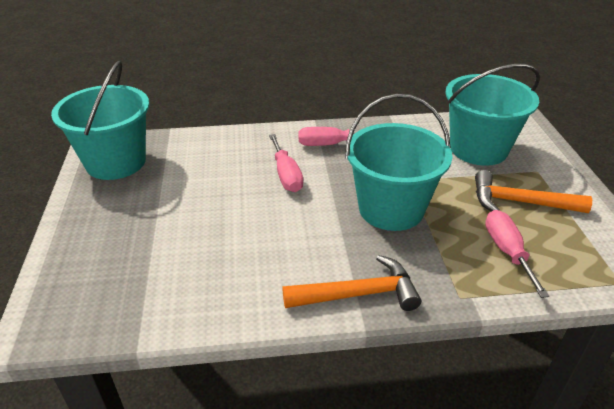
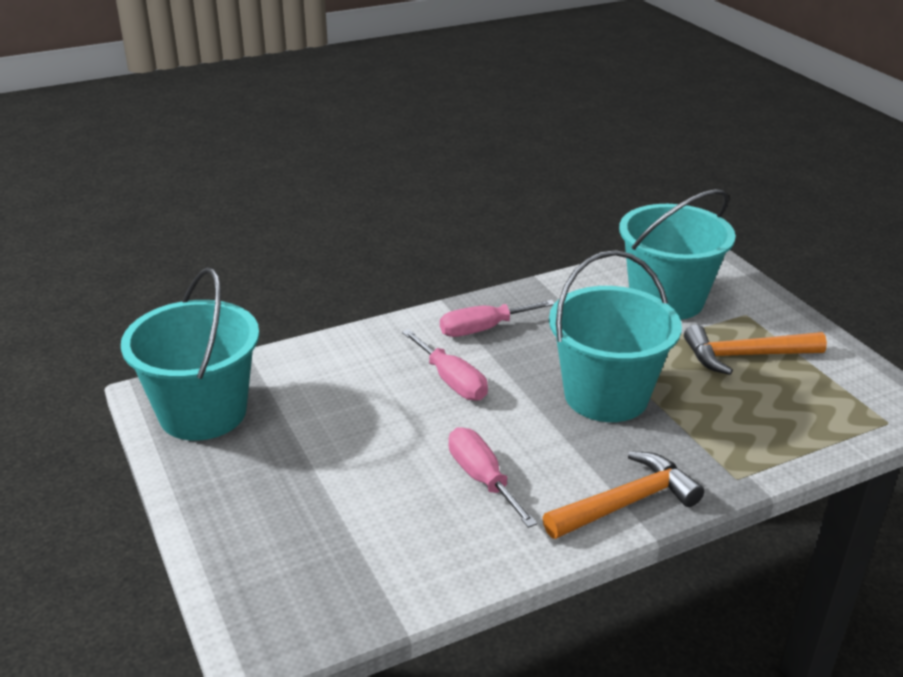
camera: 20 degrees left, 5 degrees down
(507, 251) = (760, 416): pink screwdriver -> pink screwdriver (482, 479)

